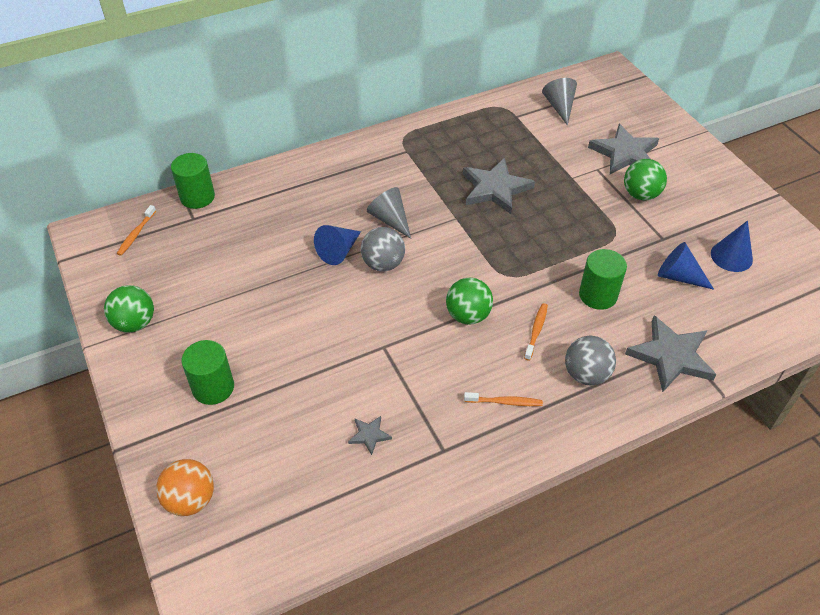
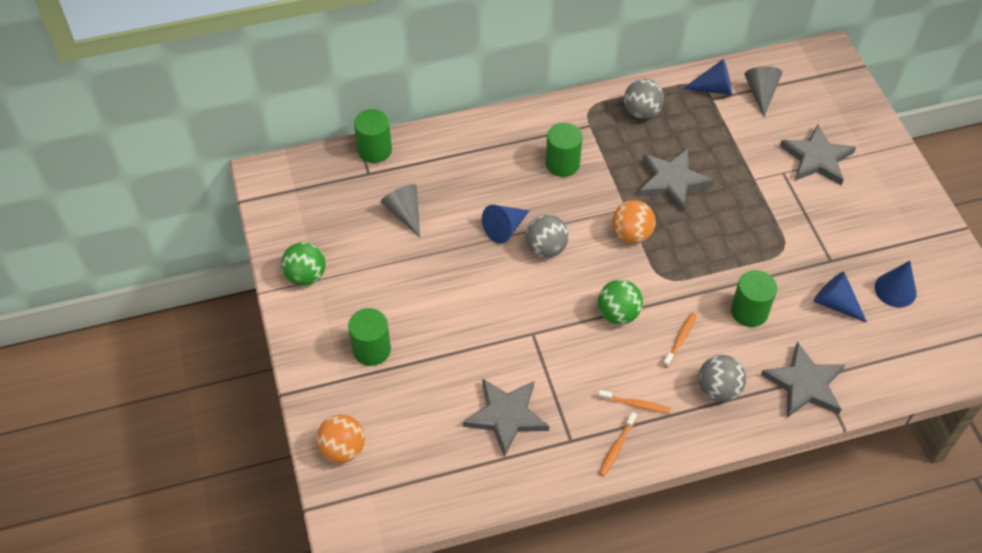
camera: 10 degrees right, 5 degrees up
(136, 234) = (313, 183): orange toothbrush -> orange toothbrush (616, 447)
(369, 435) = (506, 416): grey star -> grey star, size x2.16
(386, 186) = (562, 164): none -> green cylinder
(390, 219) = (560, 201): grey cone -> grey cone (404, 213)
(453, 134) = (641, 112): none -> grey ball
(466, 240) = (631, 234): none -> orange ball
(516, 108) = (714, 88): none -> blue cone
(640, 194) = (821, 208): green ball -> none

